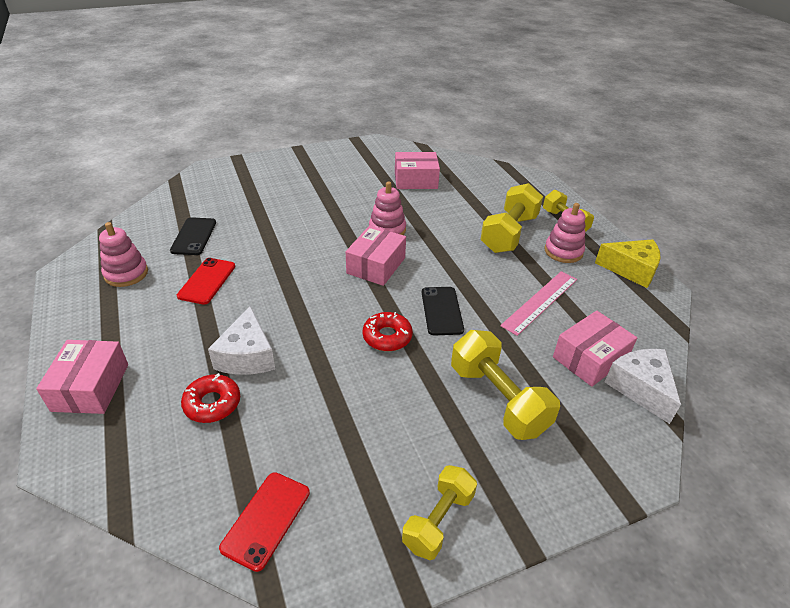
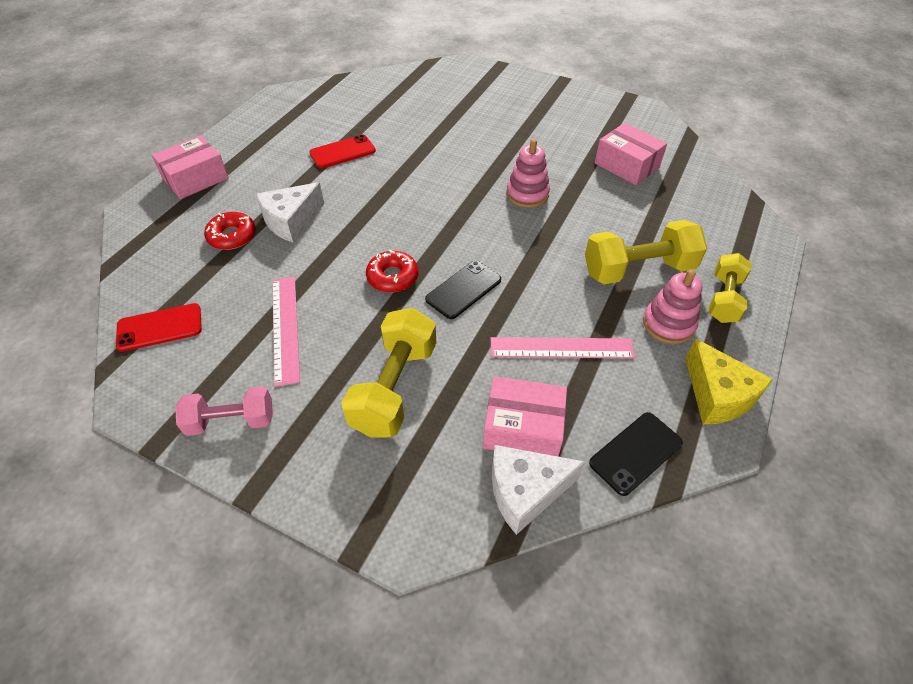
camera: 50 degrees right, 10 degrees up
(126, 273) = (307, 116): pink stacking toy -> none
(194, 236) = (380, 114): black phone -> black phone (636, 453)
(370, 428) = (285, 328): none -> pink ruler
(376, 265) = (471, 217): pink box -> none
(438, 521) = (231, 421): yellow dumbbell -> pink dumbbell
(640, 388) = (525, 491): white cheese -> white cheese turned 135 degrees counterclockwise

